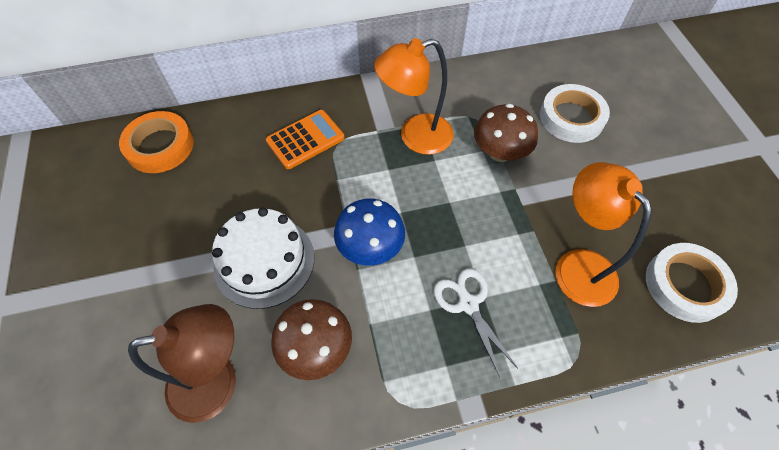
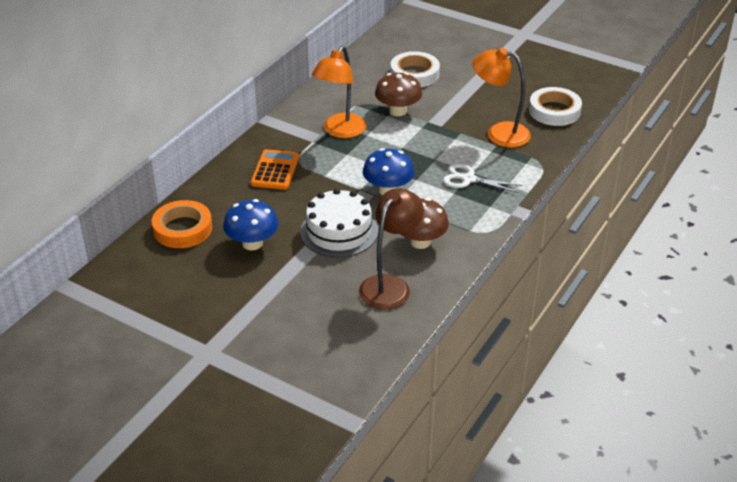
camera: 45 degrees left, 20 degrees down
(183, 209) = (252, 243): none -> blue mushroom

